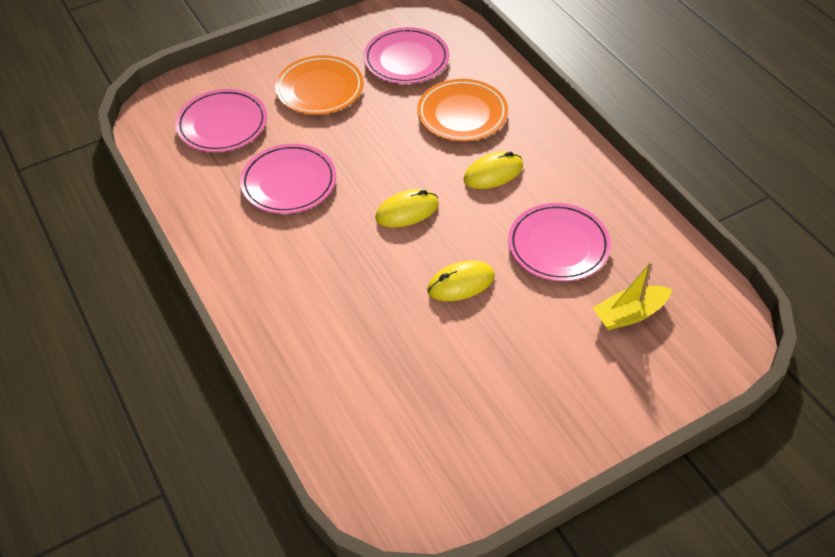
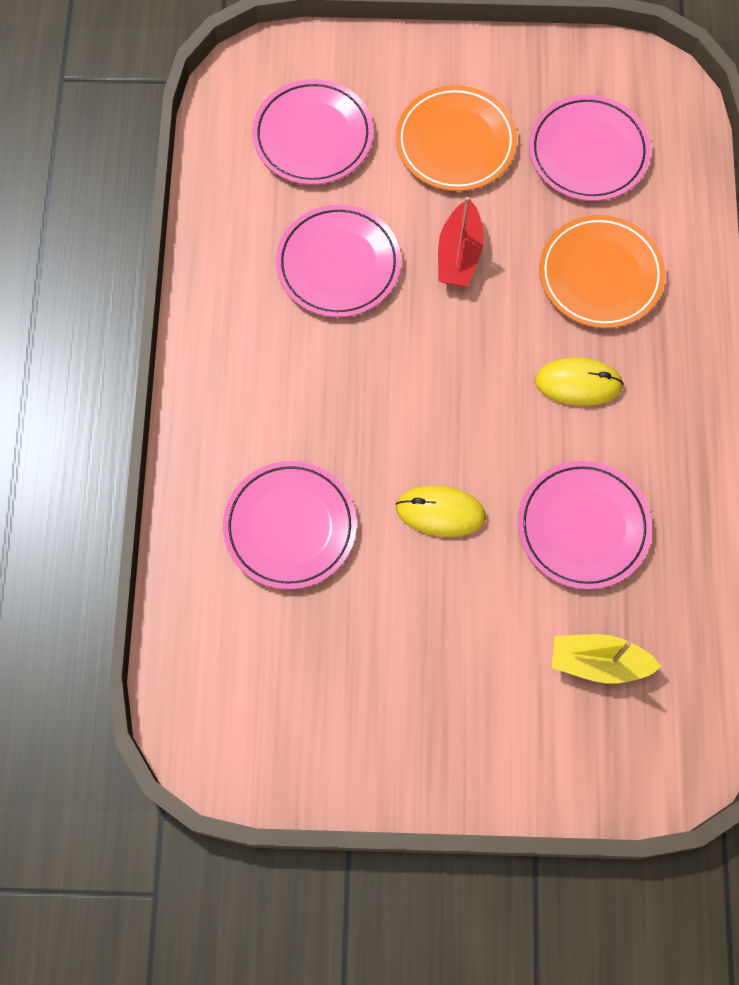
camera: 30 degrees right, 20 degrees up
(364, 344) = (290, 527): none -> pink plate
(365, 142) = (459, 254): none -> red boat
(407, 211) = (444, 380): yellow mouse -> none

